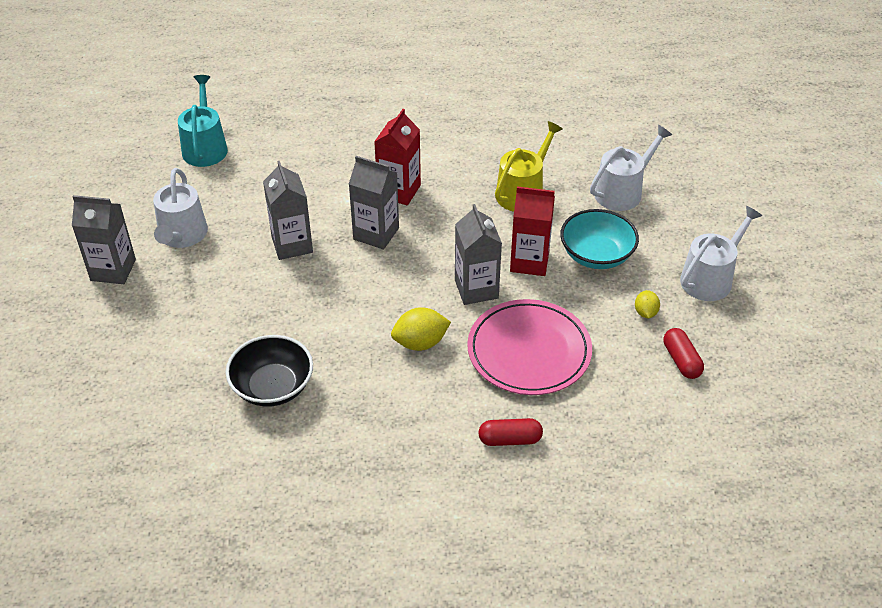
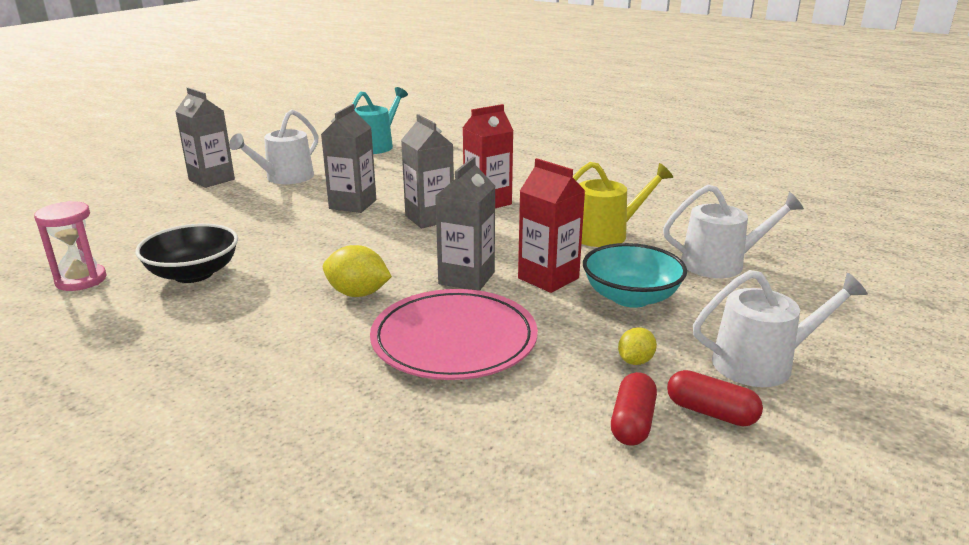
camera: 35 degrees right, 20 degrees down
(191, 440) = (81, 280): none -> pink hourglass
(510, 439) = (326, 401): red capsule -> red capsule (711, 412)

